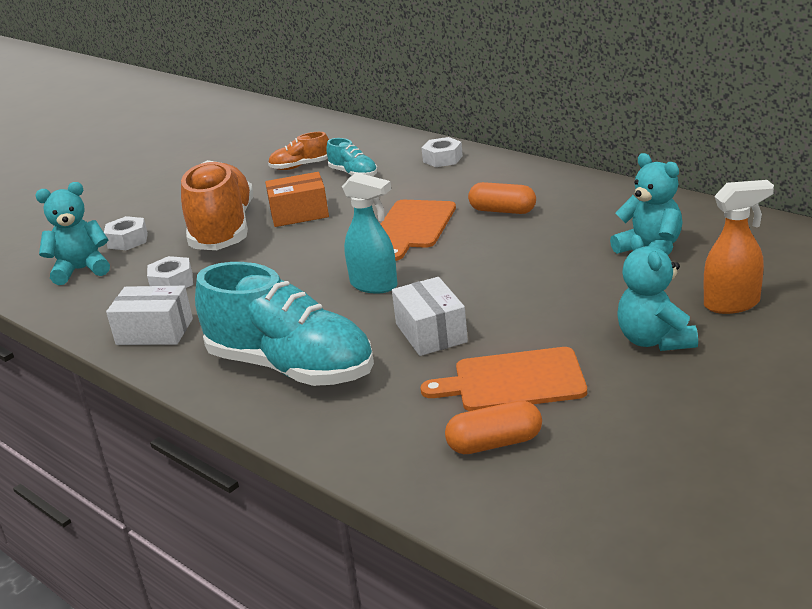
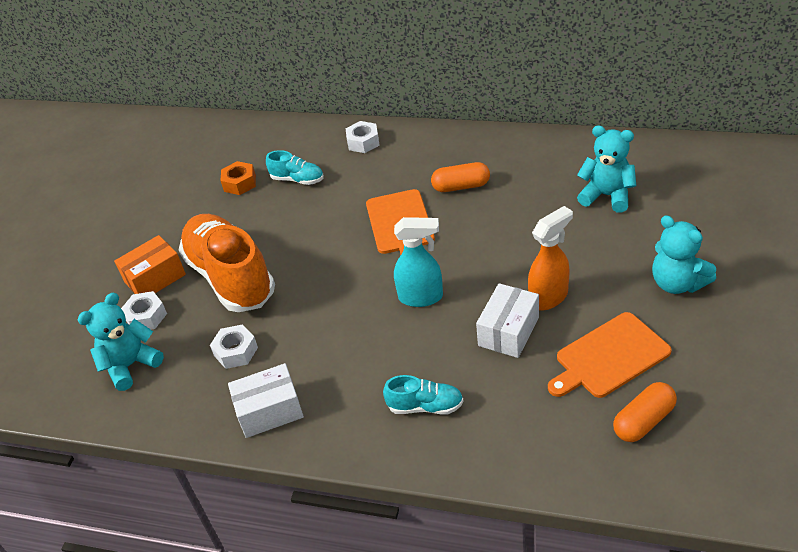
camera: 25 degrees left, 15 degrees up
(291, 368) = (425, 406): turquoise shoe -> turquoise shoe, size x0.45
(299, 214) = (287, 238): orange box -> orange box (155, 278)
(300, 166) = (240, 183): orange shoe -> orange nut
(431, 333) = (508, 331): white box -> white box turned 75 degrees clockwise
(732, 304) = (703, 231): orange spray bottle -> orange spray bottle (549, 297)

